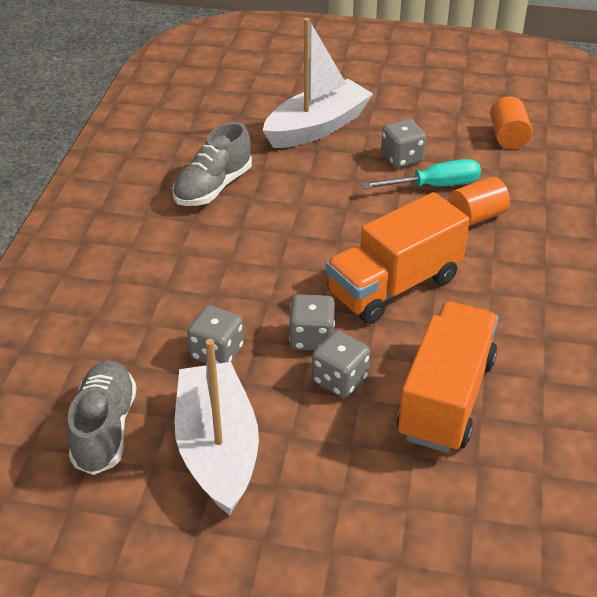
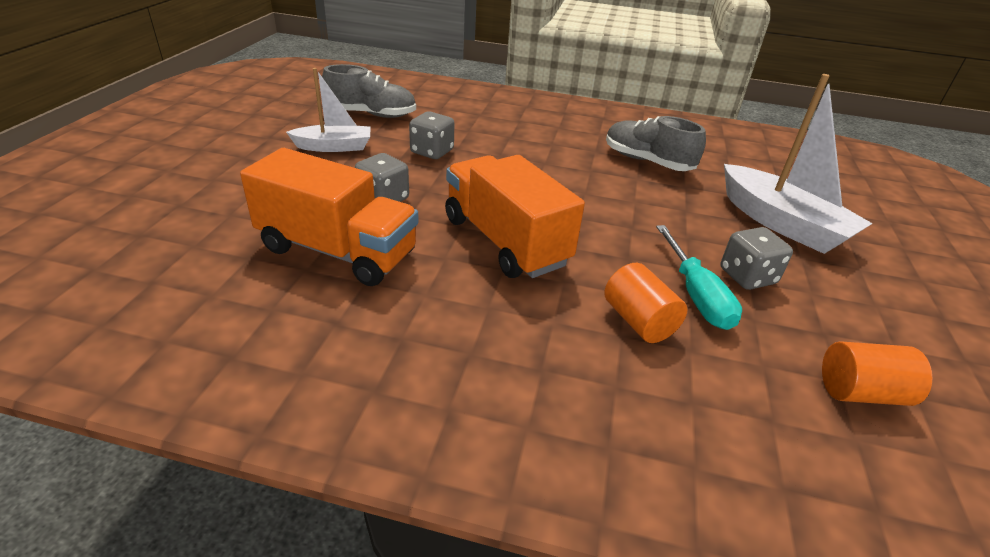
camera: 90 degrees right, 5 degrees down
(218, 448) = (334, 147): white boat -> white boat, size x0.61
(311, 338) = (438, 191): grey dice -> none

